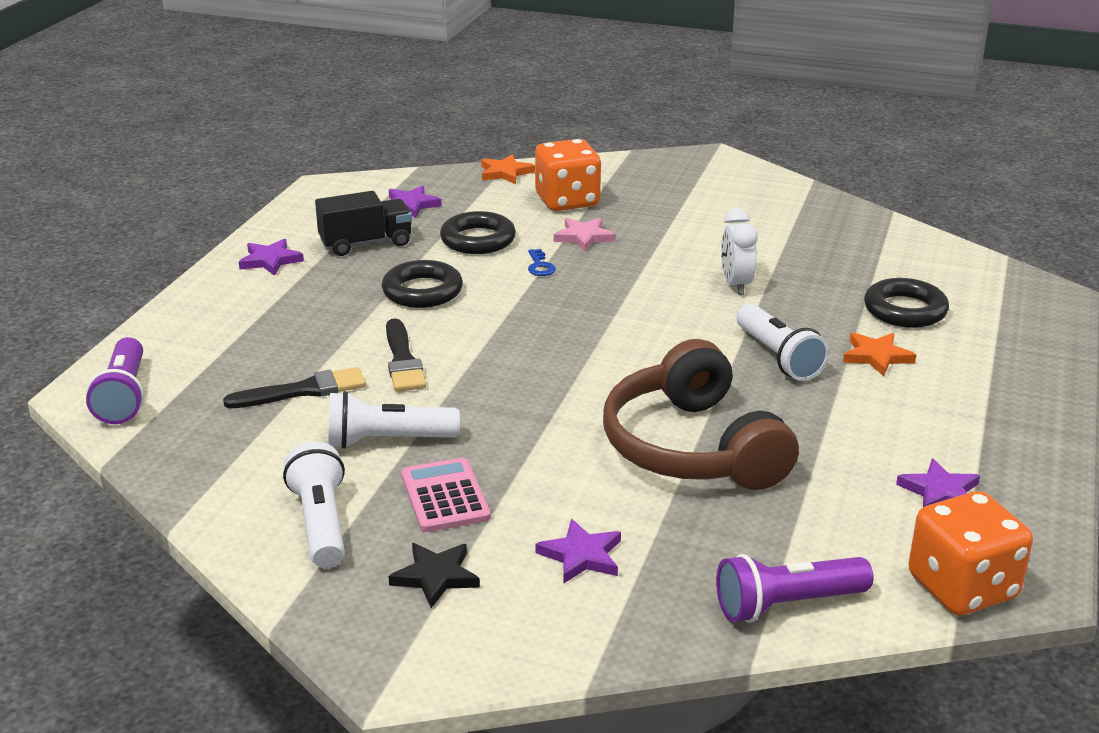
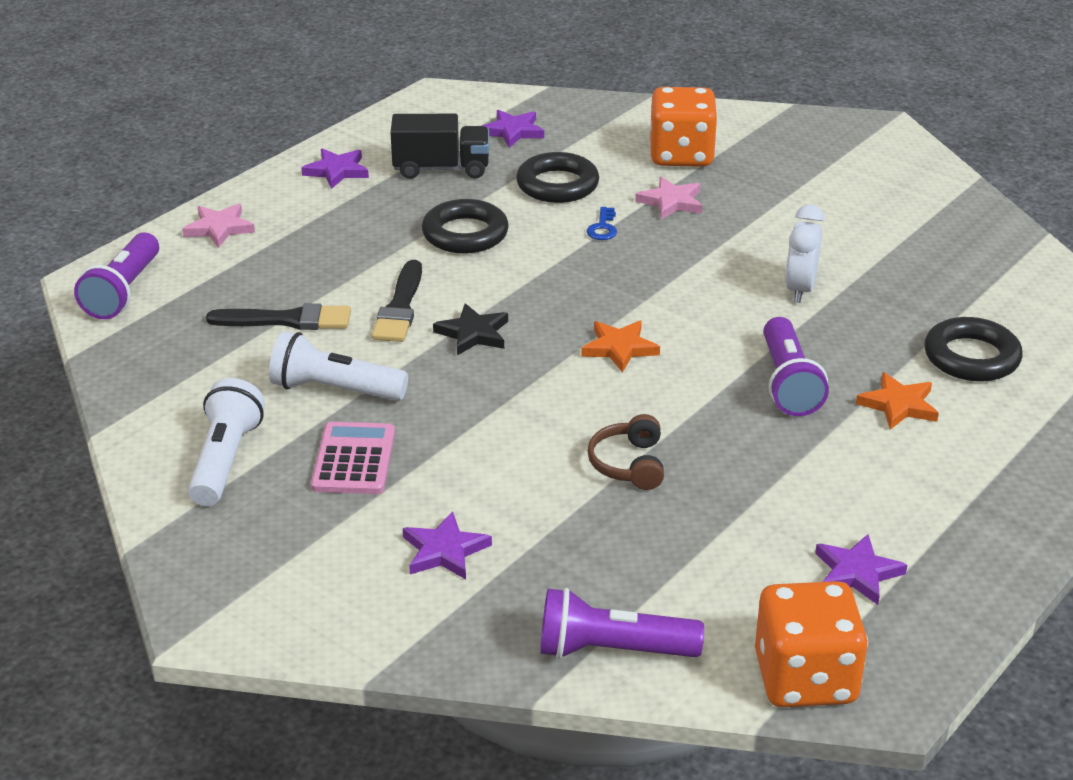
camera: 20 degrees right, 5 degrees up
(187, 326) = (219, 228): none -> pink star
(435, 577) = (297, 538): black star -> black star (473, 333)
(505, 173) = (636, 109): orange star -> orange star (619, 348)
(693, 447) = (629, 464): brown headphones -> brown headphones, size x0.43
(778, 357) = (788, 383): white flashlight -> purple flashlight

